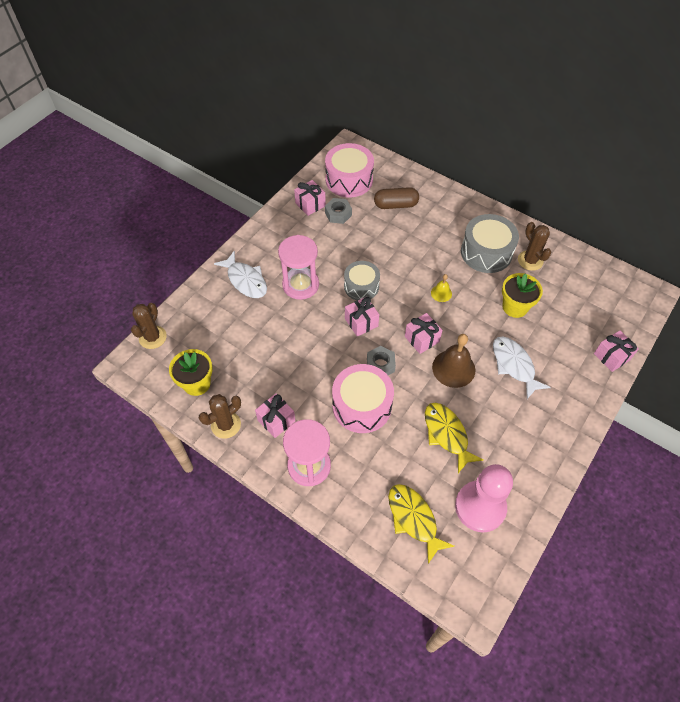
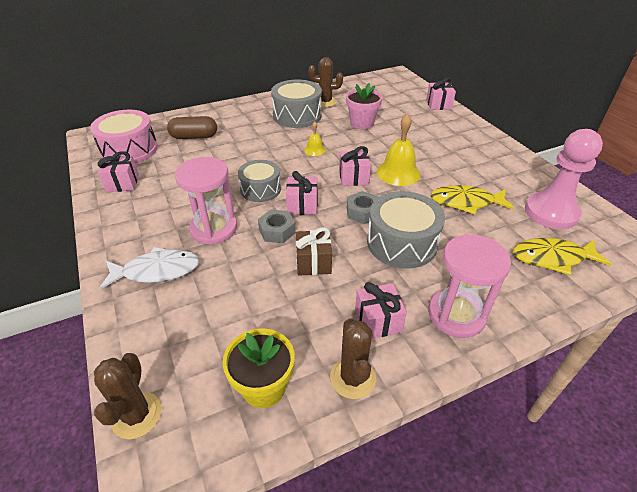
camera: 60 degrees left, 15 degrees down
(152, 337) = (137, 415): brown cactus -> brown cactus turned 45 degrees clockwise
(305, 360) = (313, 262): none -> brown gift
(338, 214) = (159, 171): grey nut -> grey nut (277, 231)
(362, 405) = (401, 243): pink drum -> grey drum
(395, 205) = (194, 137): brown capsule -> brown capsule turned 60 degrees clockwise
(453, 368) = (398, 173): brown bell -> yellow bell
(514, 365) = (417, 144): white fish -> none
(515, 307) = (362, 123): yellow flower pot -> pink flower pot

